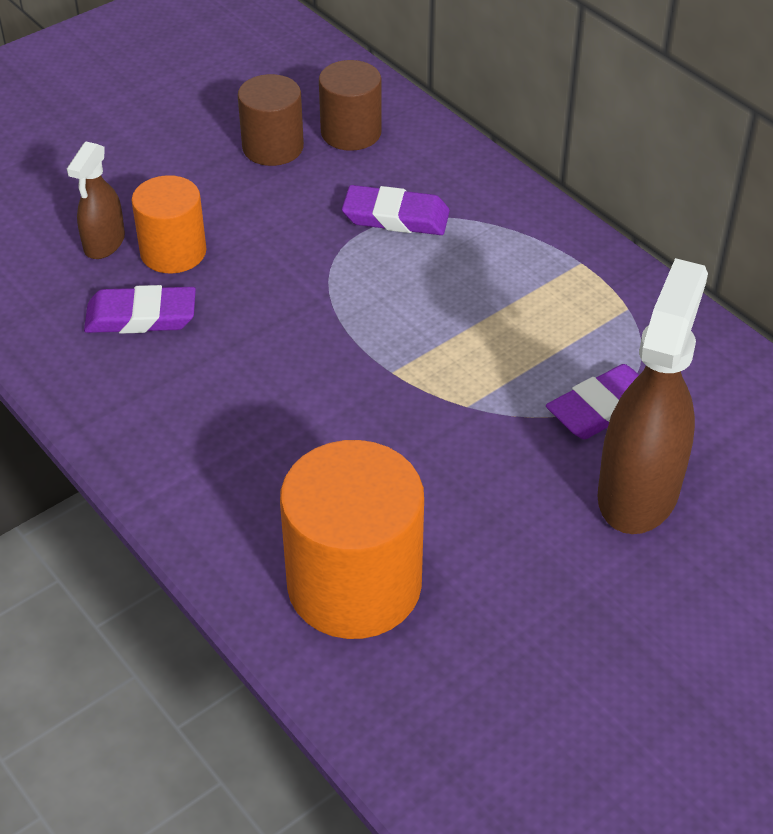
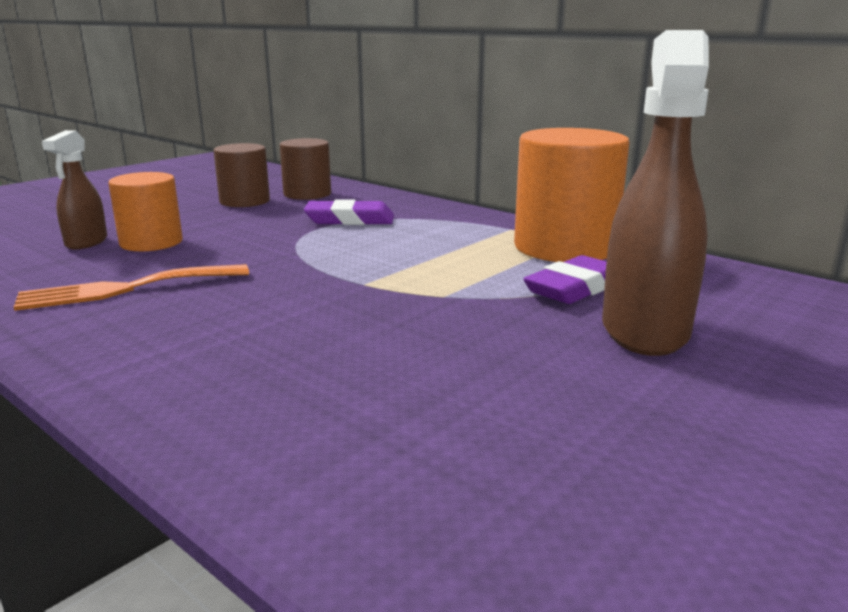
camera: 10 degrees left, 25 degrees down
(141, 316) = (111, 272): purple eraser -> none
(160, 354) = (125, 289): none -> orange fork
(354, 584) = (350, 423): orange cylinder -> orange cylinder (565, 247)

